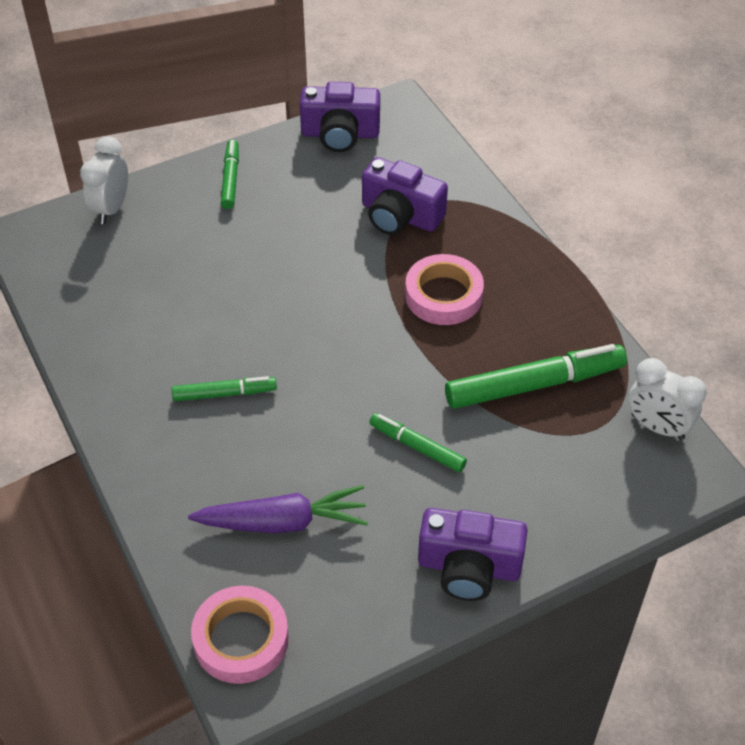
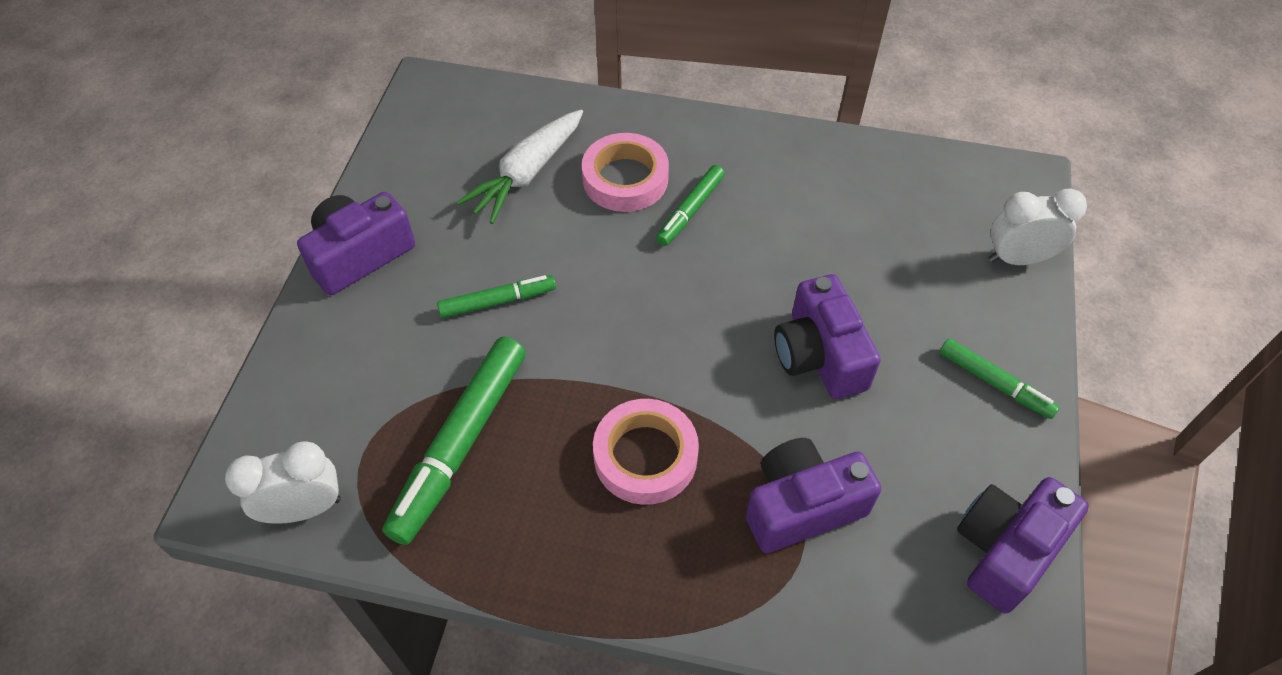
camera: 130 degrees right, 5 degrees up
(111, 208) = (1018, 258): white clock -> white clock turned 60 degrees counterclockwise
(241, 639) = (464, 101): pink tape -> pink tape (625, 179)
(282, 522) = (527, 173): purple carrot -> white carrot
(288, 259) = (819, 355): none -> purple camera

